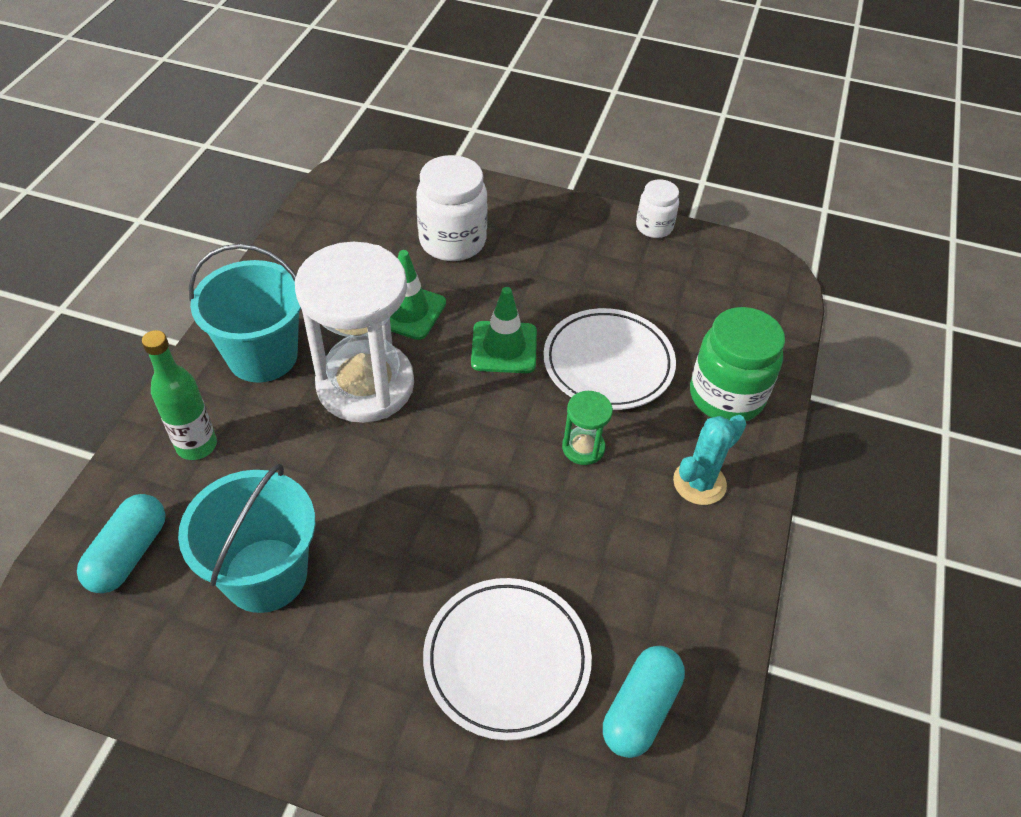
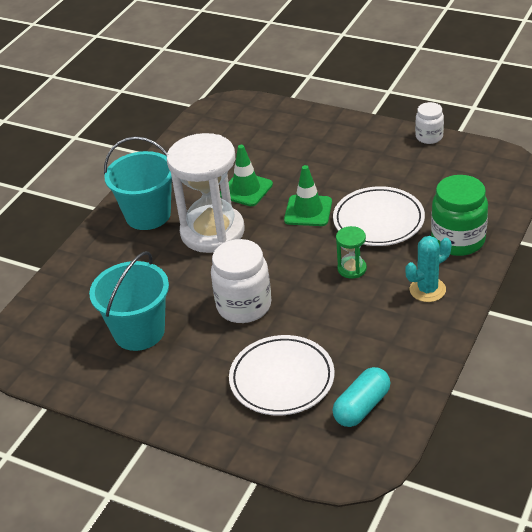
camera: 15 degrees right, 10 degrees down
(129, 553) = (59, 319): turquoise capsule -> none
(196, 445) = (102, 264): green bottle -> none
(452, 241) = (282, 147): white jar -> white jar (244, 306)

